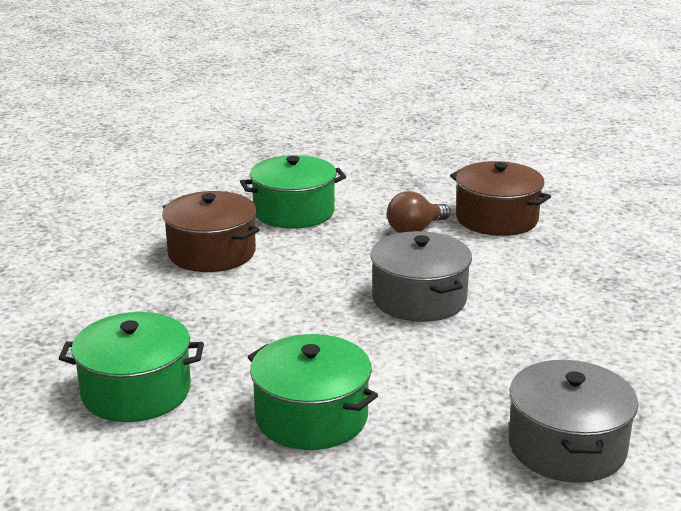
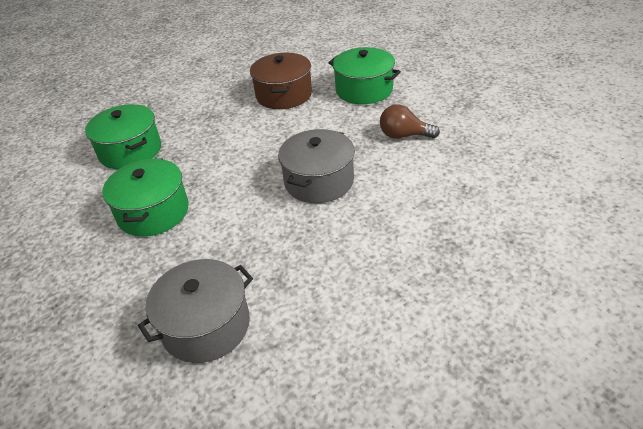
camera: 55 degrees right, 15 degrees up
(497, 219) = (468, 155): brown pot -> none

